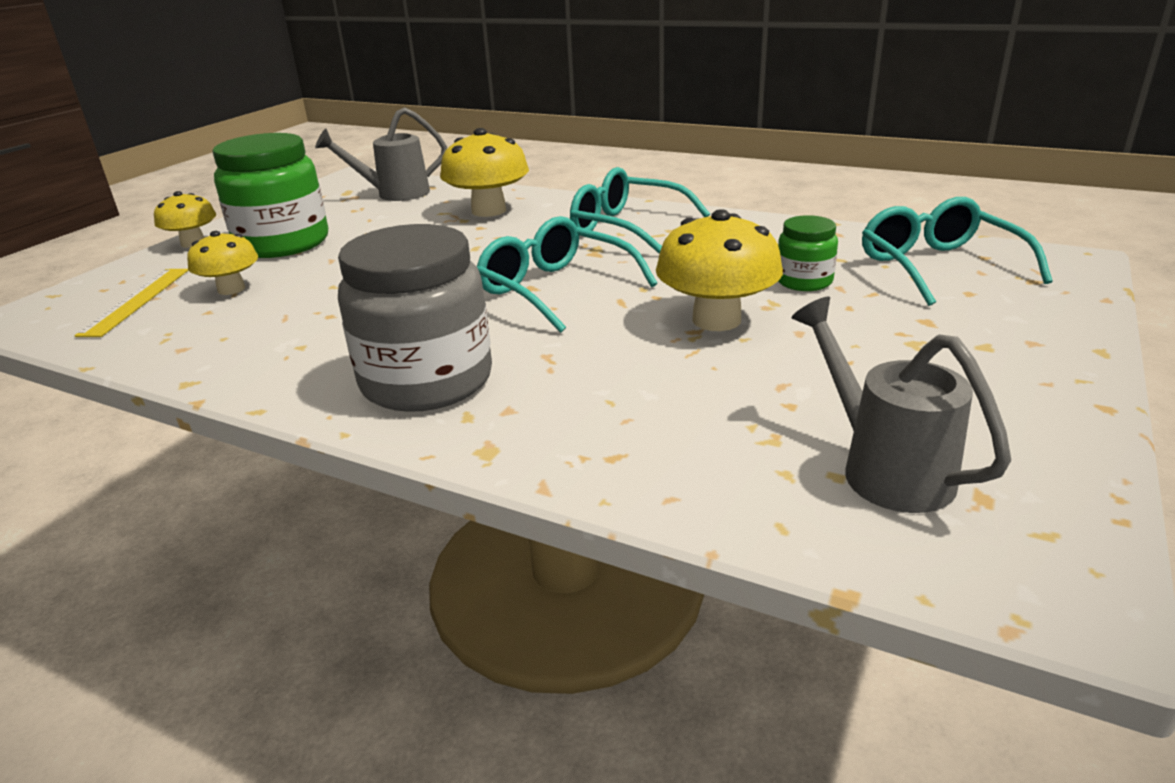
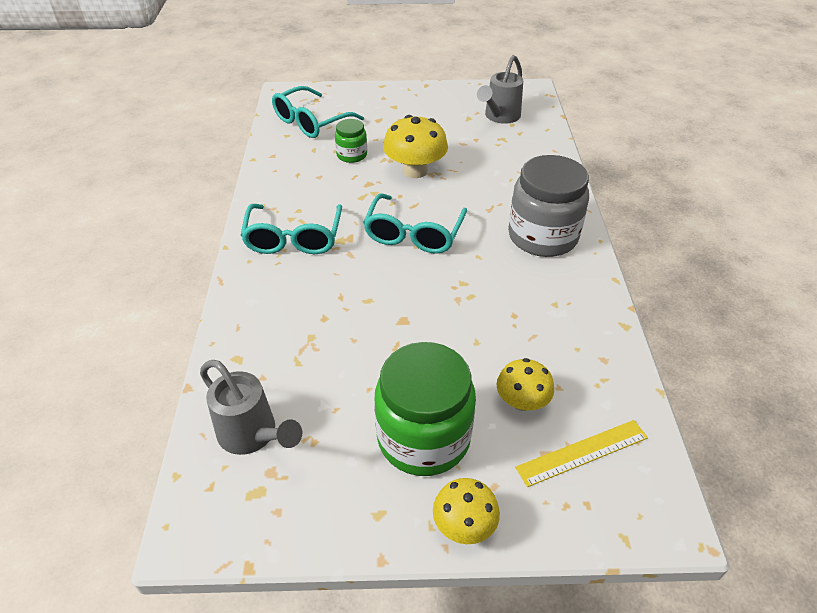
camera: 120 degrees left, 15 degrees up
(489, 210) = (282, 331): yellow mushroom -> none

